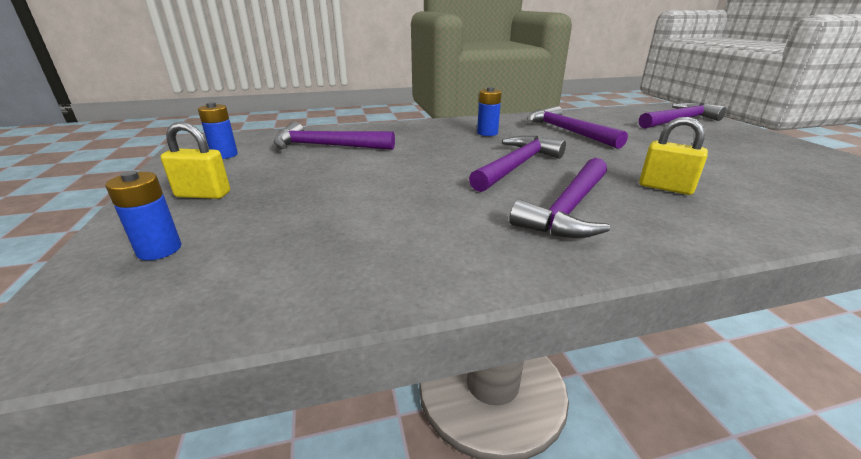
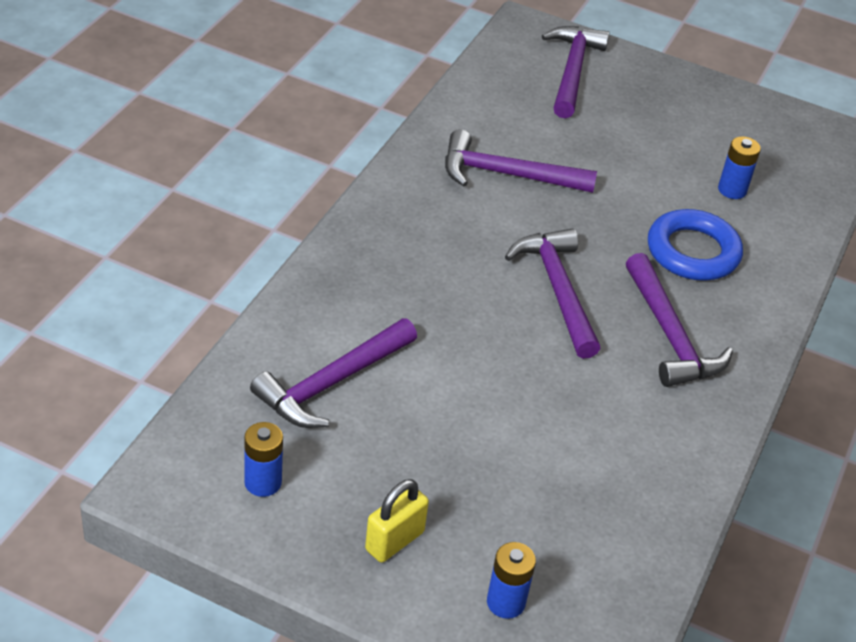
camera: 55 degrees left, 15 degrees up
(487, 133) = (439, 233): blue battery -> blue battery (732, 190)
(665, 188) = (692, 252): yellow padlock -> blue ring

